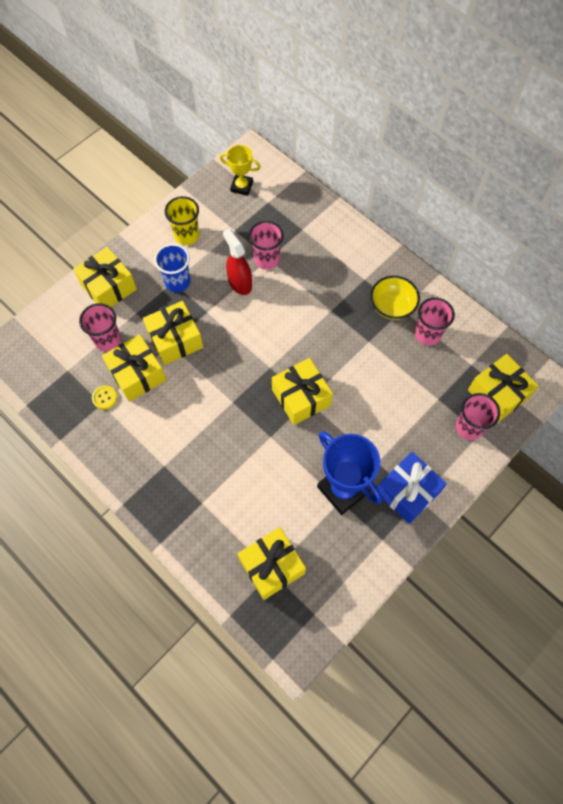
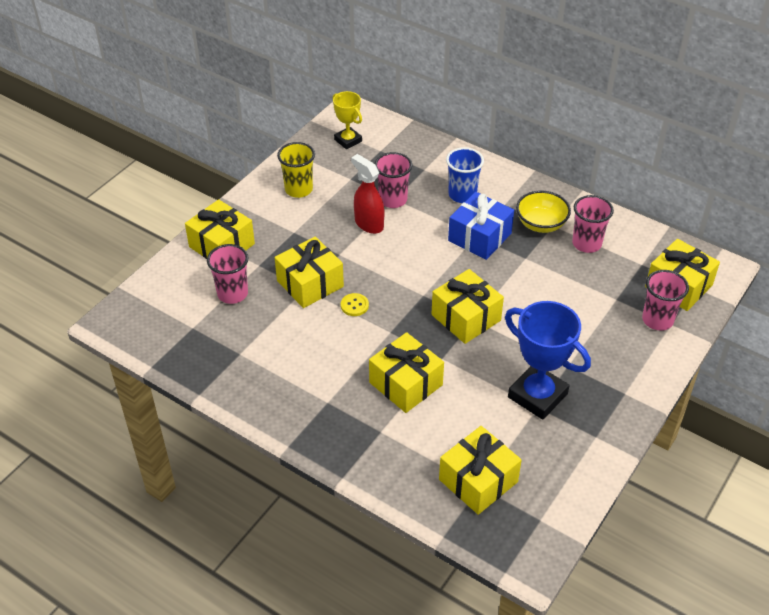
camera: 10 degrees left, 20 degrees down
(105, 398) = (242, 347): yellow button -> yellow button (354, 305)
(137, 374) = (274, 321): yellow gift -> yellow gift (405, 384)
(177, 282) = (299, 231): blue cup -> blue cup (462, 195)
(241, 186) = (348, 140): yellow trophy -> yellow trophy turned 45 degrees clockwise
(407, 492) = (609, 388): blue gift -> blue gift (479, 237)

